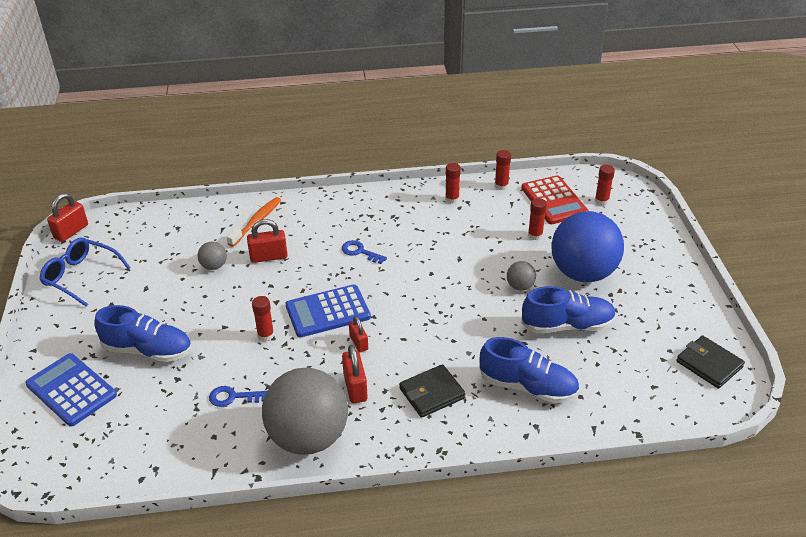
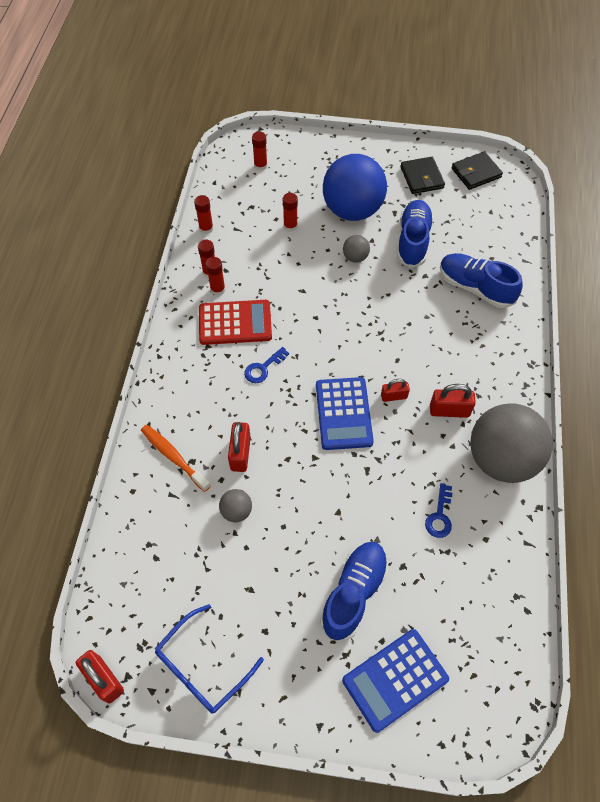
camera: 75 degrees left, 20 degrees up
(265, 335) = (361, 474): red glue stick -> red glue stick (217, 289)
(432, 393) = (468, 355): black wallet -> black wallet (421, 177)
(528, 387) = (475, 288): blue shoe -> blue shoe turned 90 degrees counterclockwise
(554, 201) = (246, 198): red calculator -> red calculator (235, 323)

